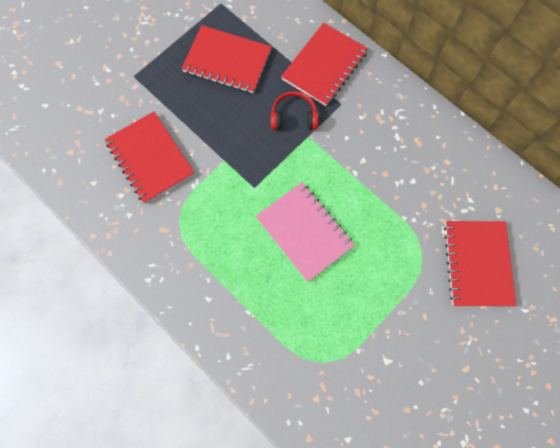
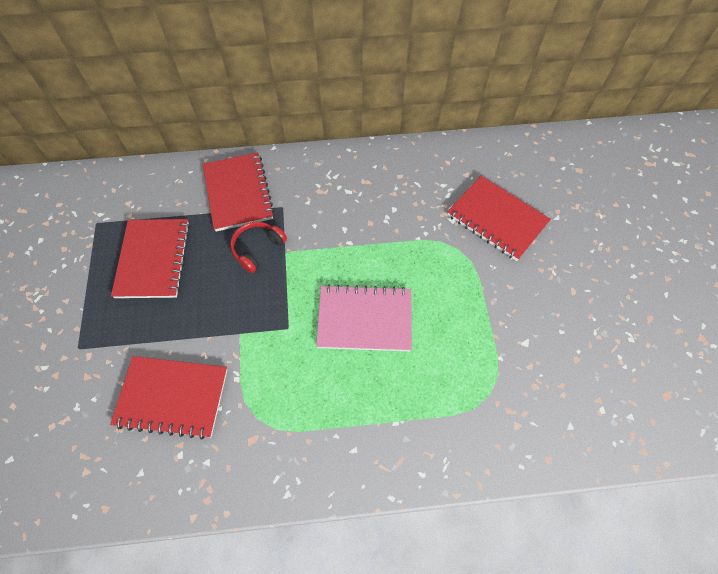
camera: 50 degrees left, 10 degrees down
(227, 61) = (153, 259): red notebook -> red notebook turned 60 degrees counterclockwise

